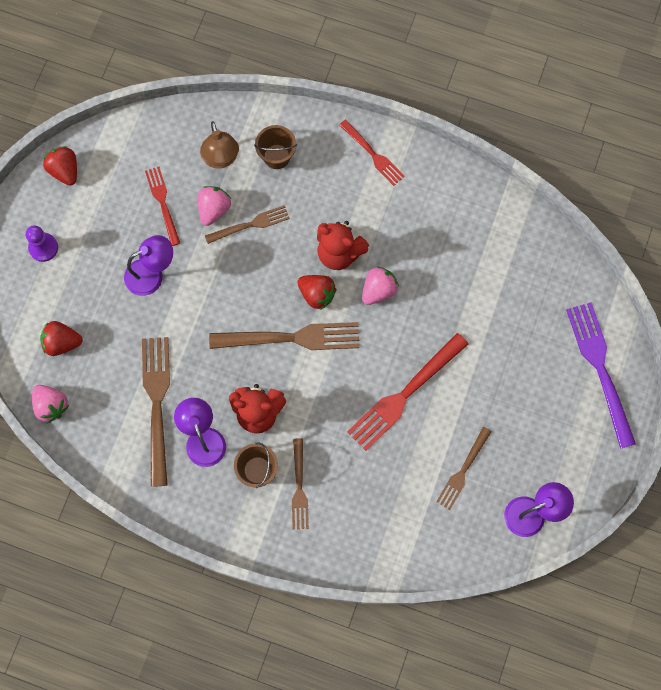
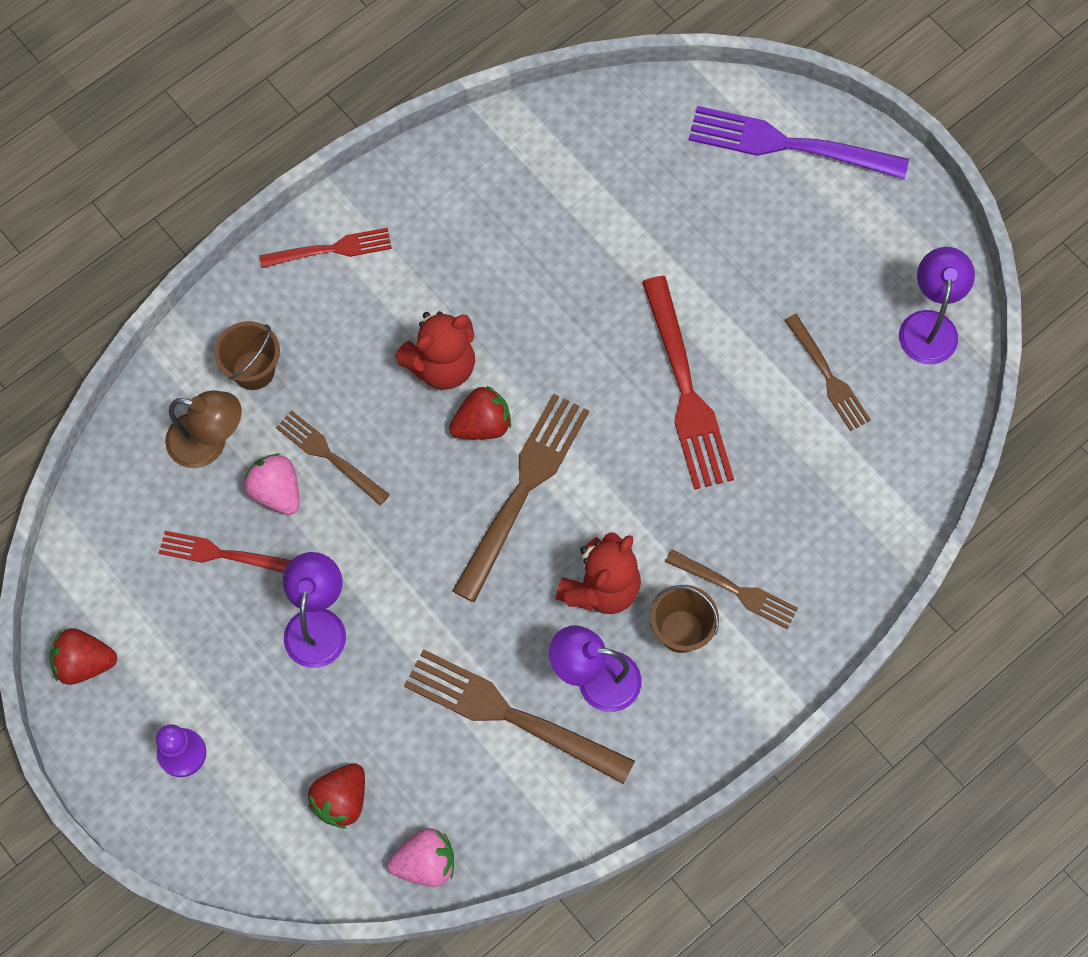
camera: 60 degrees left, 5 degrees down
(250, 224) = (329, 456): brown fork -> brown fork turned 60 degrees counterclockwise
(378, 290) = (525, 345): pink strawberry -> none

